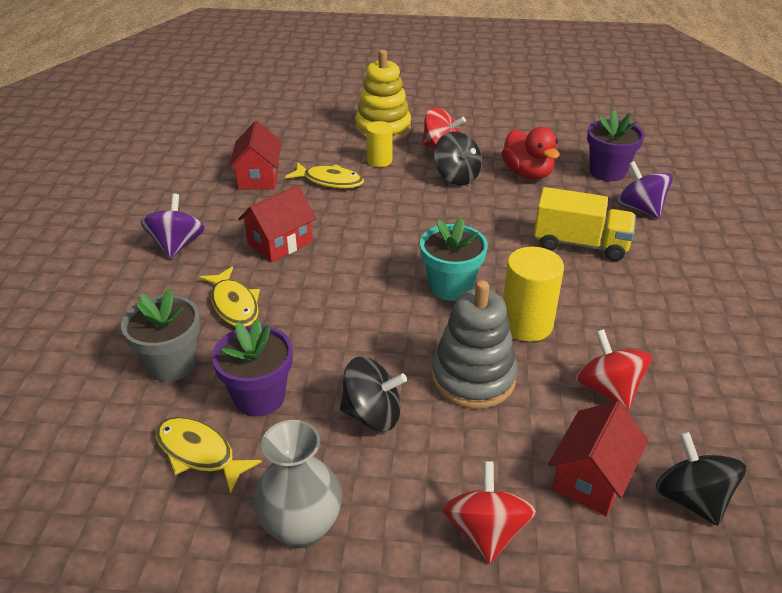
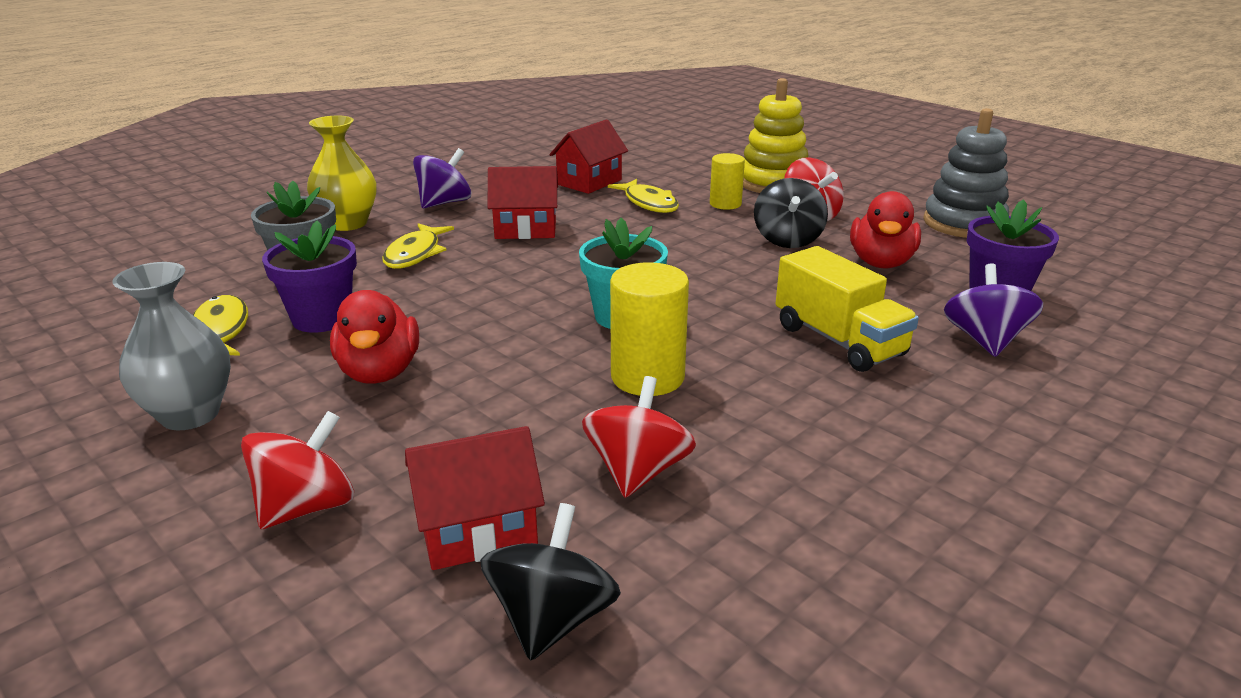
camera: 40 degrees right, 10 degrees down
(128, 302) = (348, 223): none -> yellow vase
(372, 414) = (379, 372): black spinning top -> red duck
(473, 378) = (514, 391): grey stacking toy -> grey stacking toy (963, 223)

